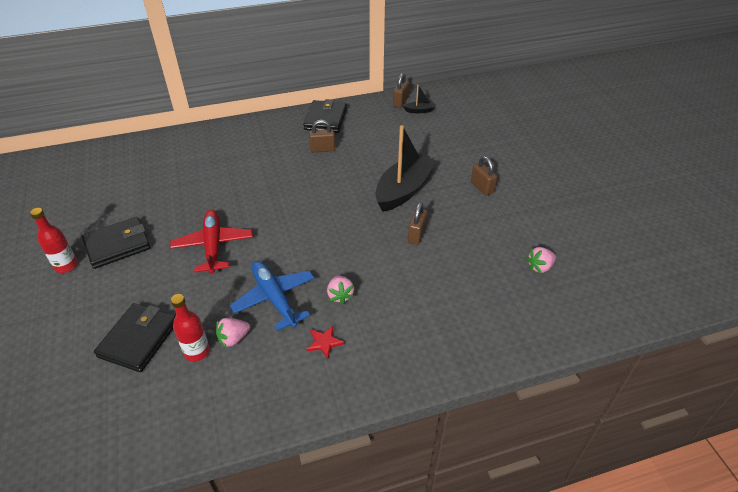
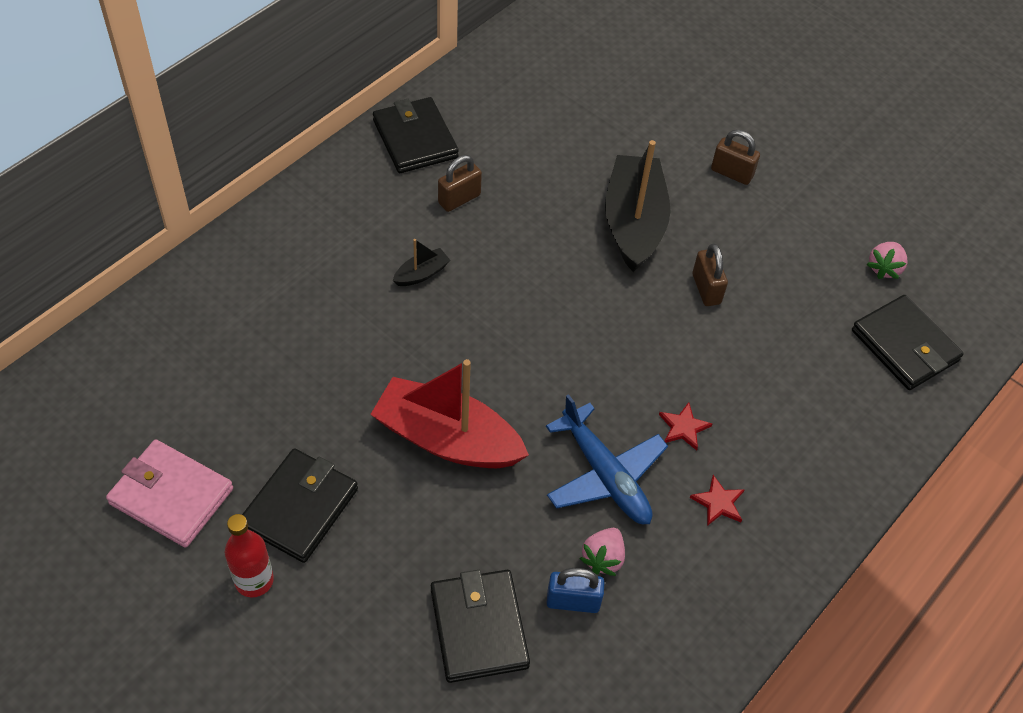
camera: 35 degrees left, 10 degrees up
(72, 216) = (171, 496): none -> pink wallet
(197, 352) = (573, 601): red bottle -> blue padlock
(213, 246) = (447, 439): red plane -> red boat
(275, 298) = (605, 475): blue plane -> blue plane turned 150 degrees counterclockwise
(340, 295) = (683, 427): pink strawberry -> red star
(400, 102) = (503, 60): brown padlock -> none
(419, 110) = (545, 66): black boat -> black boat (421, 274)
(518, 313) = (904, 346): none -> black wallet

